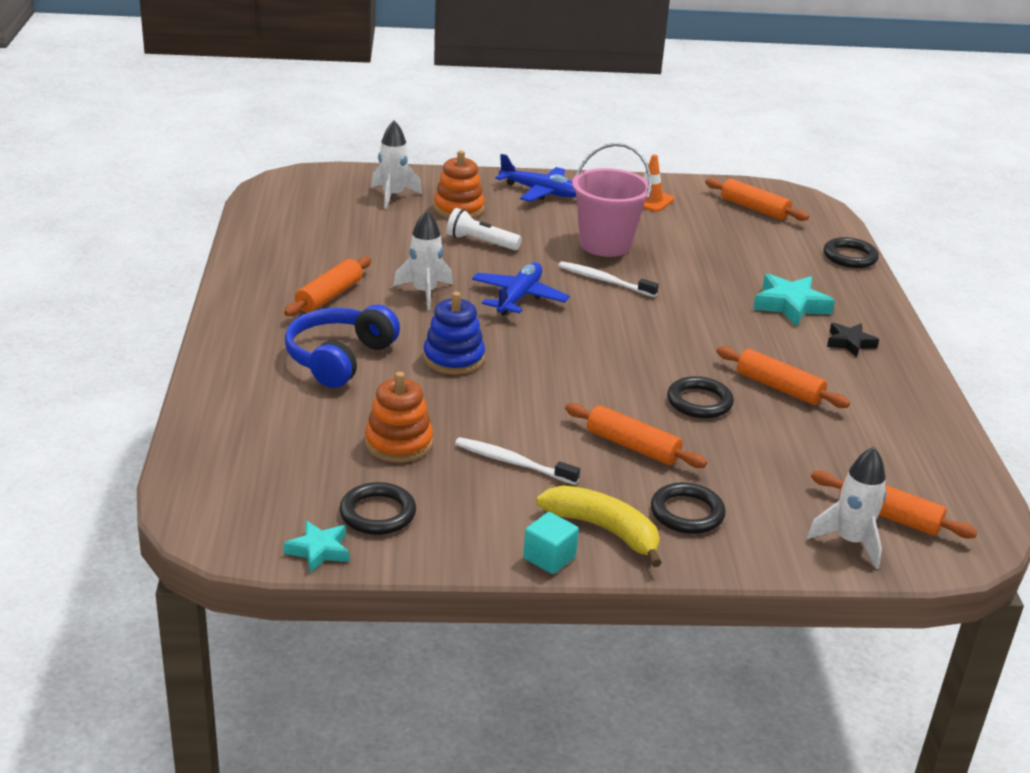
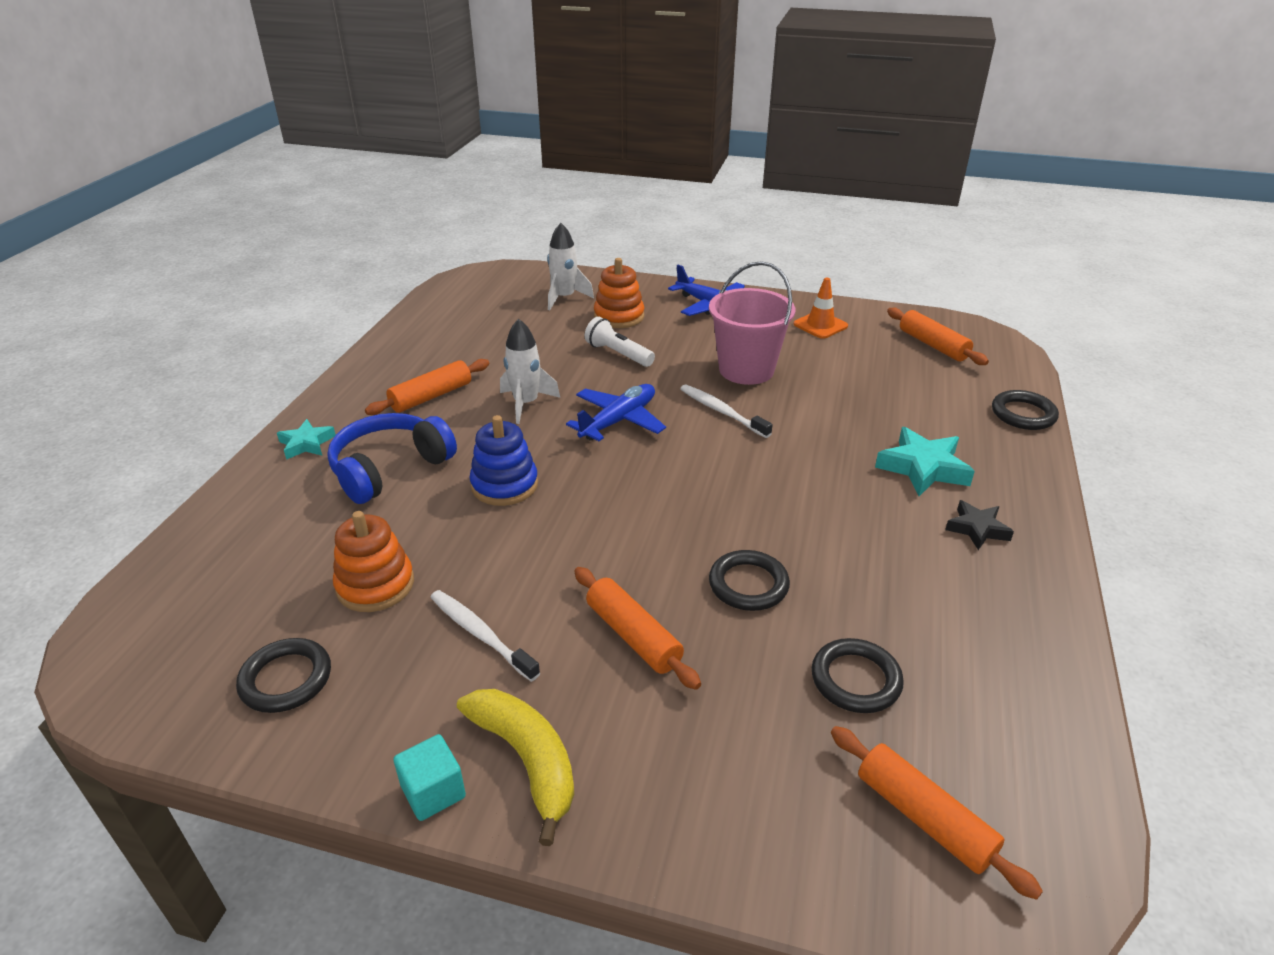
camera: 20 degrees right, 5 degrees up
(319, 550) = (186, 721): turquoise star -> turquoise star (306, 444)
(687, 513) = (646, 754): black ring -> black ring (855, 679)
(779, 388) = (858, 579): orange rolling pin -> none
(850, 542) = (848, 854): white rocket -> none

